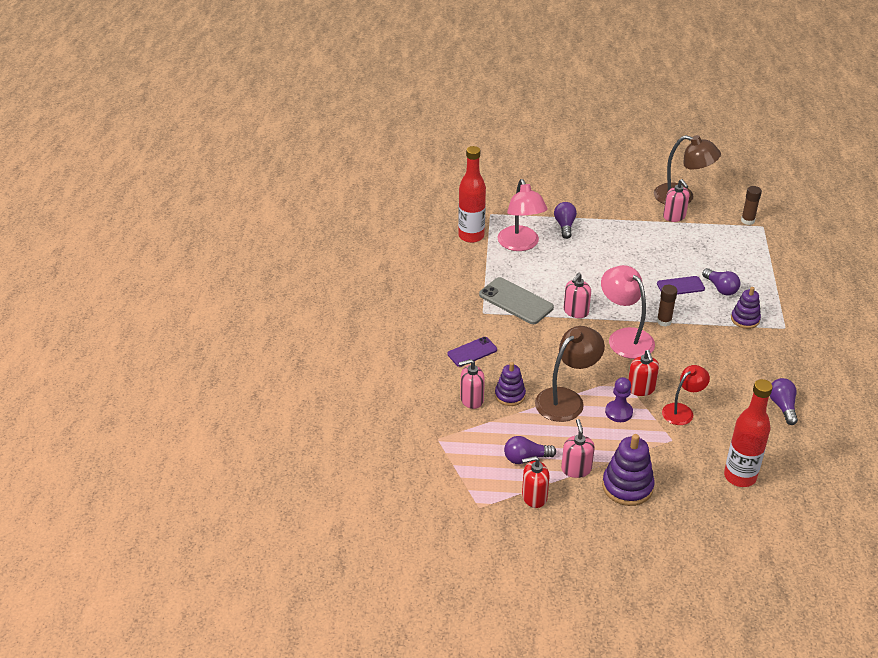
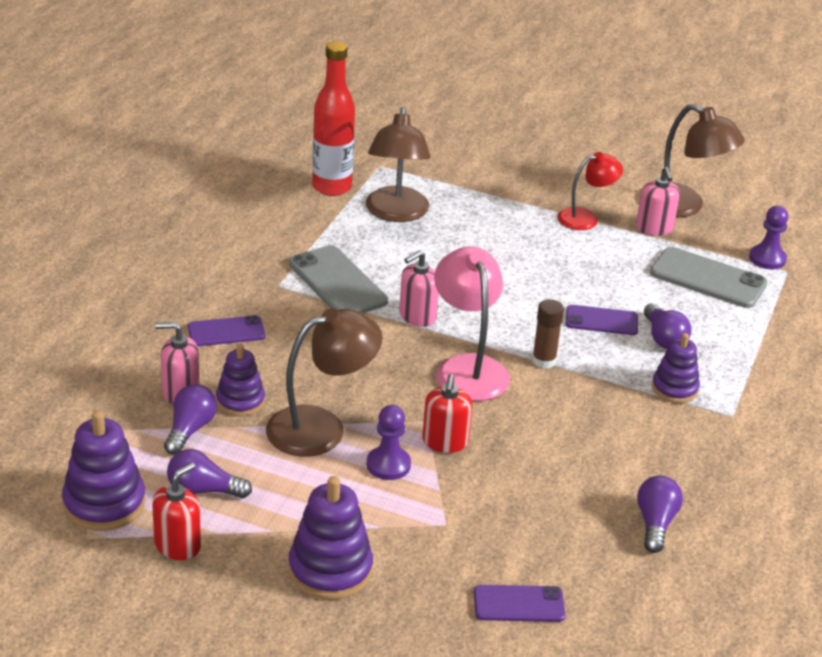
camera: 15 degrees right, 5 degrees down
(475, 483) = (104, 503): none -> purple stacking toy
(520, 244) = (396, 213): pink lamp -> brown lamp
(534, 497) = (178, 545): red soap dispenser -> red soap dispenser turned 120 degrees clockwise
(564, 226) = (478, 204): purple light bulb -> purple light bulb (190, 430)
(576, 469) = (268, 525): pink soap dispenser -> none
(682, 411) = (489, 488): red lamp -> red lamp (586, 218)
(723, 242) = (708, 279): none -> grey phone
(740, 476) = (519, 604): red bottle -> purple phone
(747, 220) = (767, 259): brown glue stick -> purple pawn

